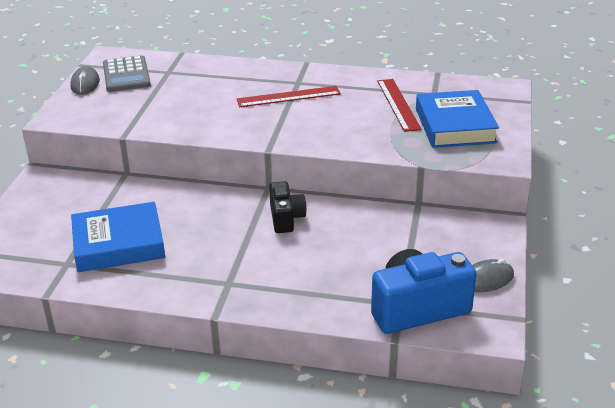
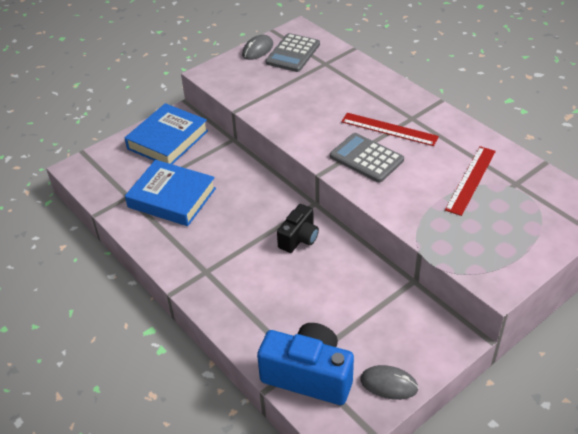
camera: 40 degrees right, 10 degrees up
(295, 123) = (366, 158): none -> grey calculator
(454, 125) = (496, 226): blue book -> blue book (167, 140)

